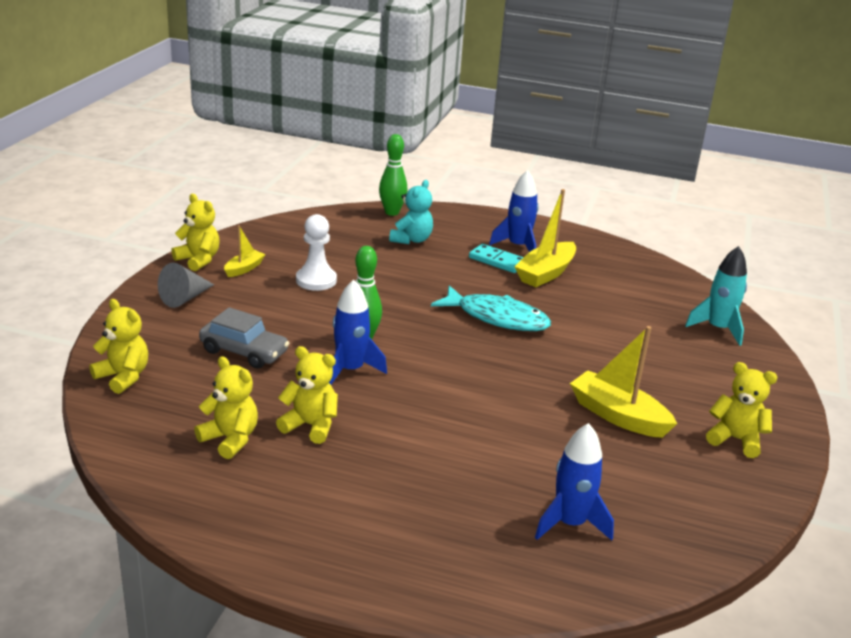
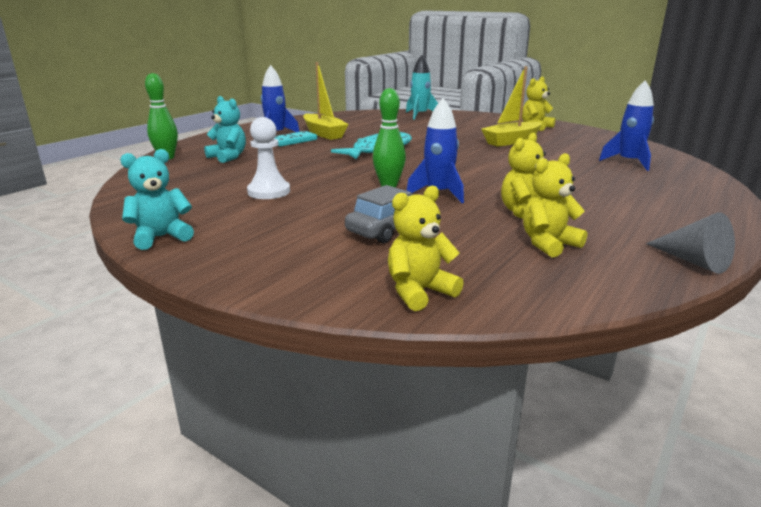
camera: 70 degrees left, 5 degrees down
(185, 298) = (250, 249): grey cone -> grey cone (693, 261)
(198, 260) = (161, 237): yellow teddy bear -> turquoise teddy bear
(244, 269) = (211, 217): yellow boat -> none

